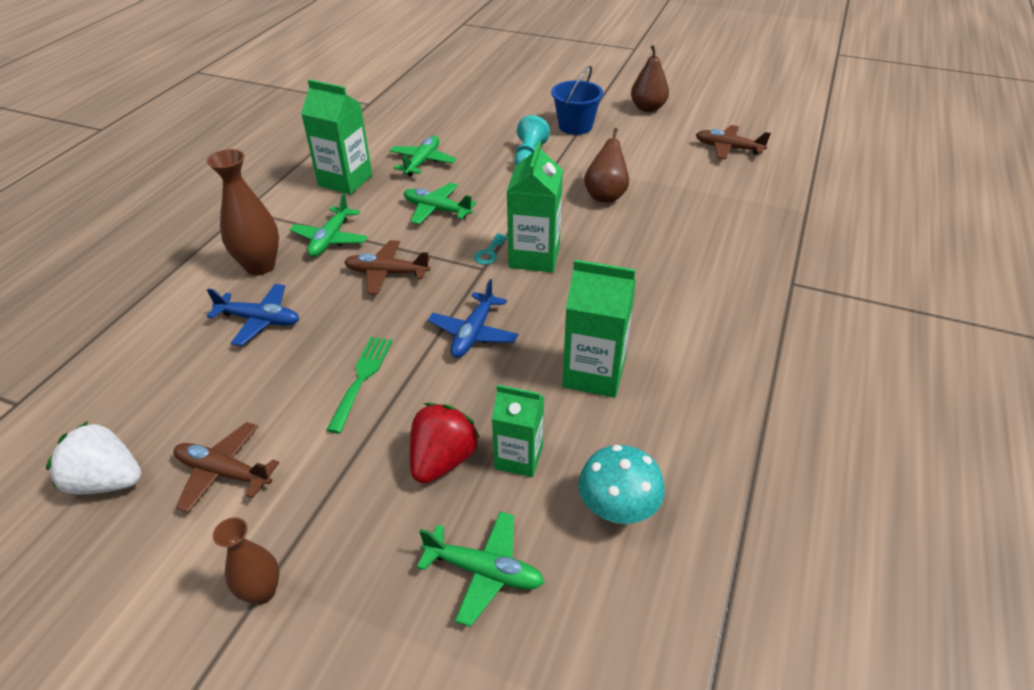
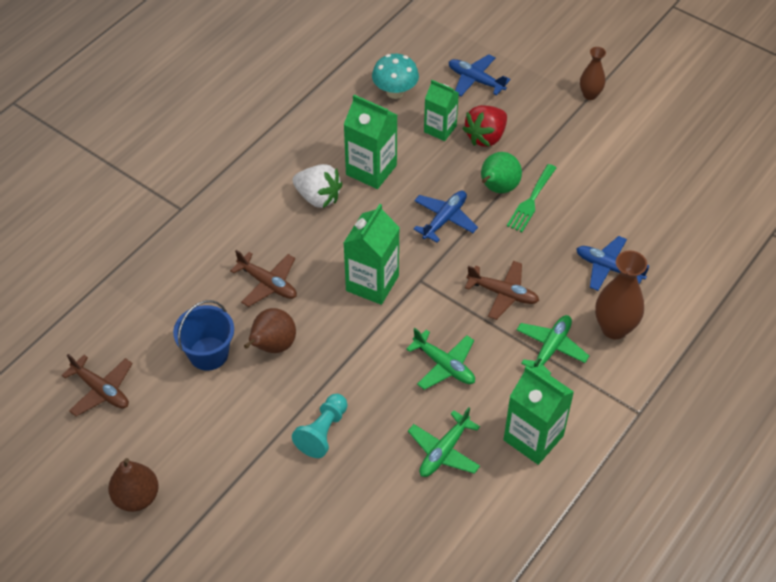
camera: 165 degrees left, 10 degrees up
(107, 481) = (689, 167): white strawberry -> white strawberry (318, 197)
(223, 472) = (619, 157): brown plane -> brown plane (268, 284)
(411, 385) = (497, 188): none -> green pear
(484, 571) = (475, 80): green plane -> blue plane
(489, 253) = (409, 297): turquoise key -> none
(575, 126) = (245, 479): blue bucket -> blue bucket (208, 353)

